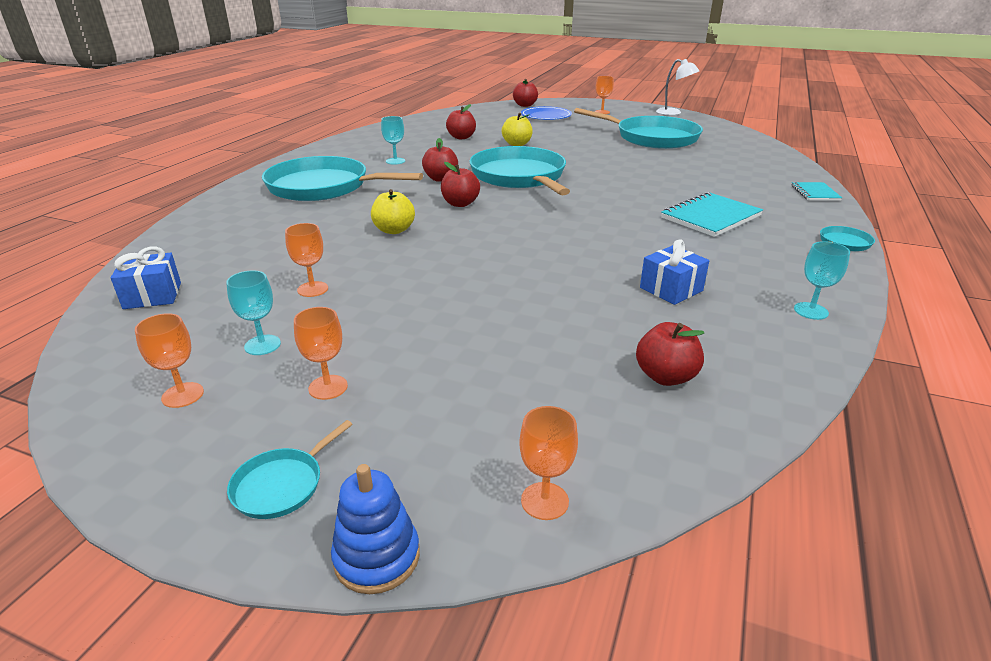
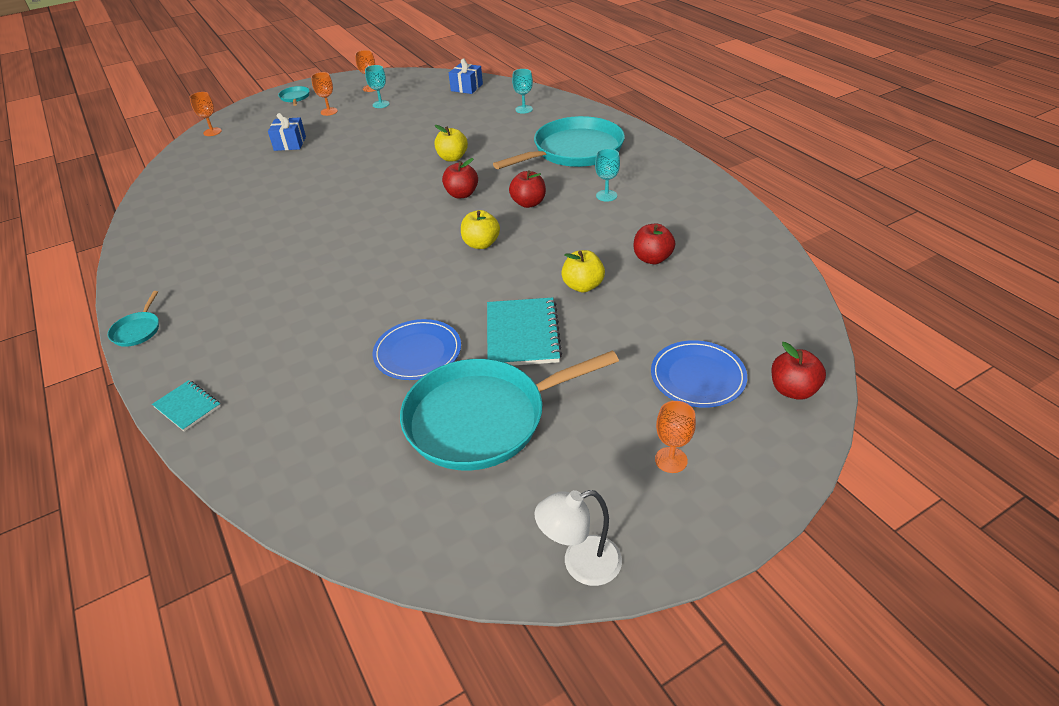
camera: 130 degrees right, 10 degrees up
(312, 289) = (413, 121): orange goblet -> none
(377, 557) = (245, 105): blue stacking toy -> none
(520, 177) = (481, 244): turquoise pan -> yellow apple
(647, 160) = (417, 352): none -> blue plate
(665, 376) = (203, 178): red apple -> none
(671, 289) = (238, 217): blue gift -> blue gift (290, 143)
(710, 217) = (266, 296): turquoise notebook -> turquoise notebook (522, 334)
(811, 311) = (145, 249): turquoise goblet -> turquoise goblet (524, 109)

